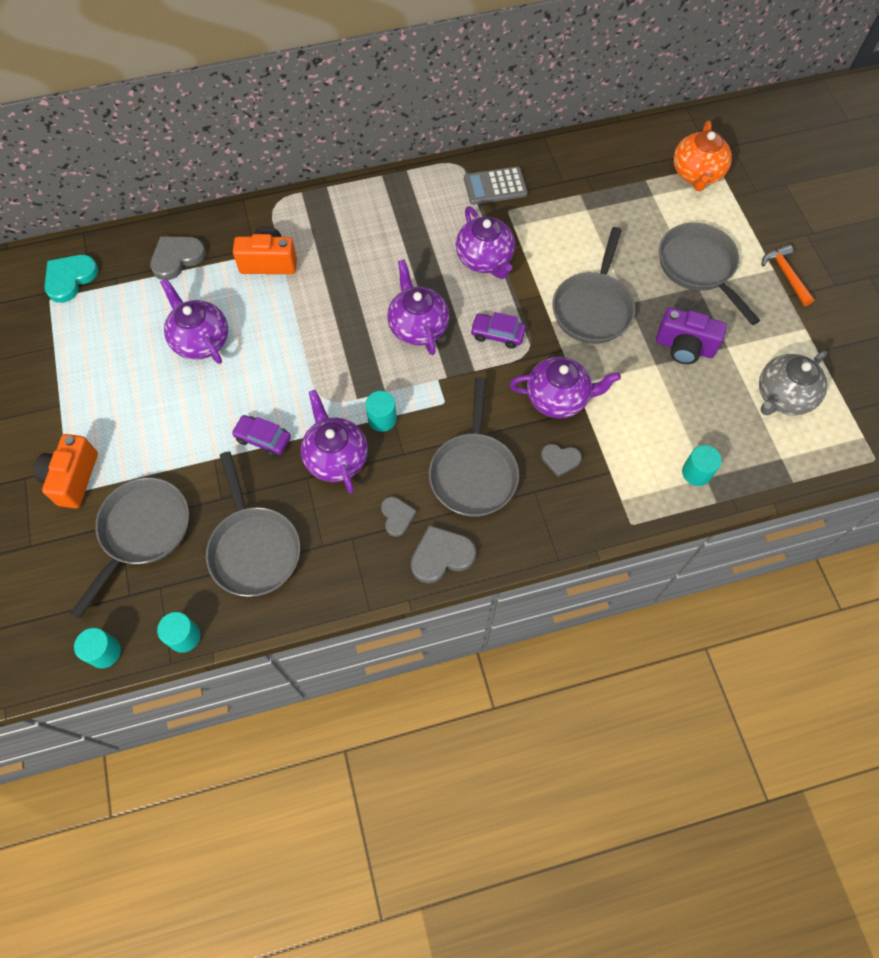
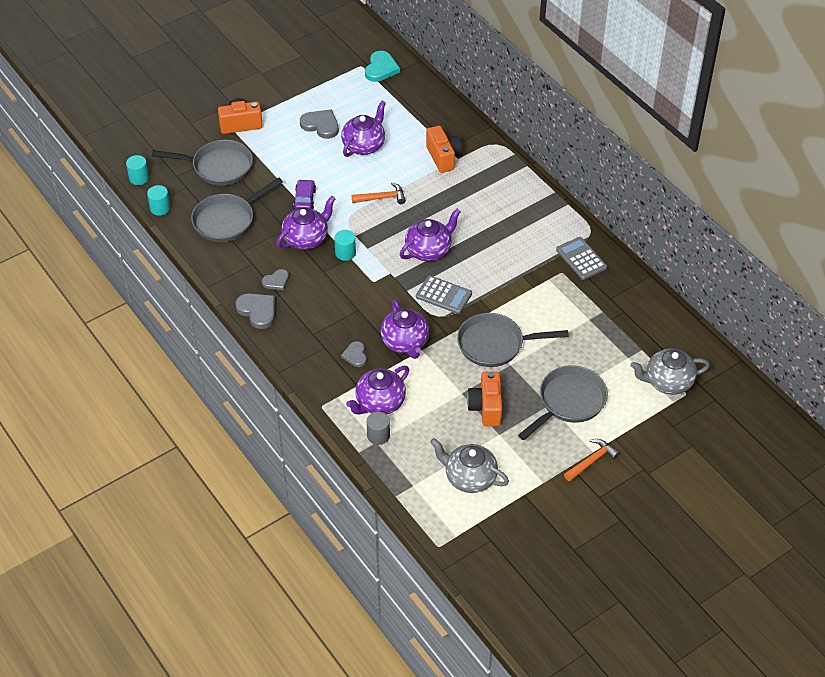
camera: 70 degrees right, 15 degrees down
(70, 278) = (381, 68): turquoise heart -> turquoise heart turned 90 degrees clockwise
(177, 258) = (423, 111): grey heart -> grey heart (321, 125)
(305, 349) = (382, 198): none -> orange hammer
(473, 472) = (325, 311): grey pan -> none
(485, 259) = (507, 271): purple teapot -> purple teapot (379, 403)
(497, 334) = (444, 295): purple car -> grey calculator
(684, 347) = (486, 407): purple camera -> orange camera
(696, 174) = (667, 382): orange teapot -> grey teapot
(696, 472) = (378, 435): turquoise cylinder -> grey cylinder

